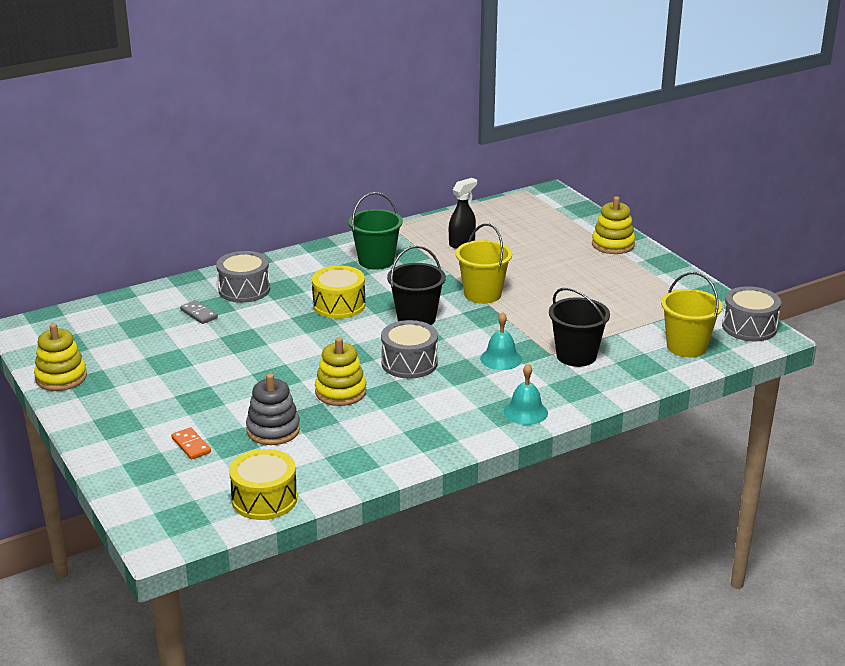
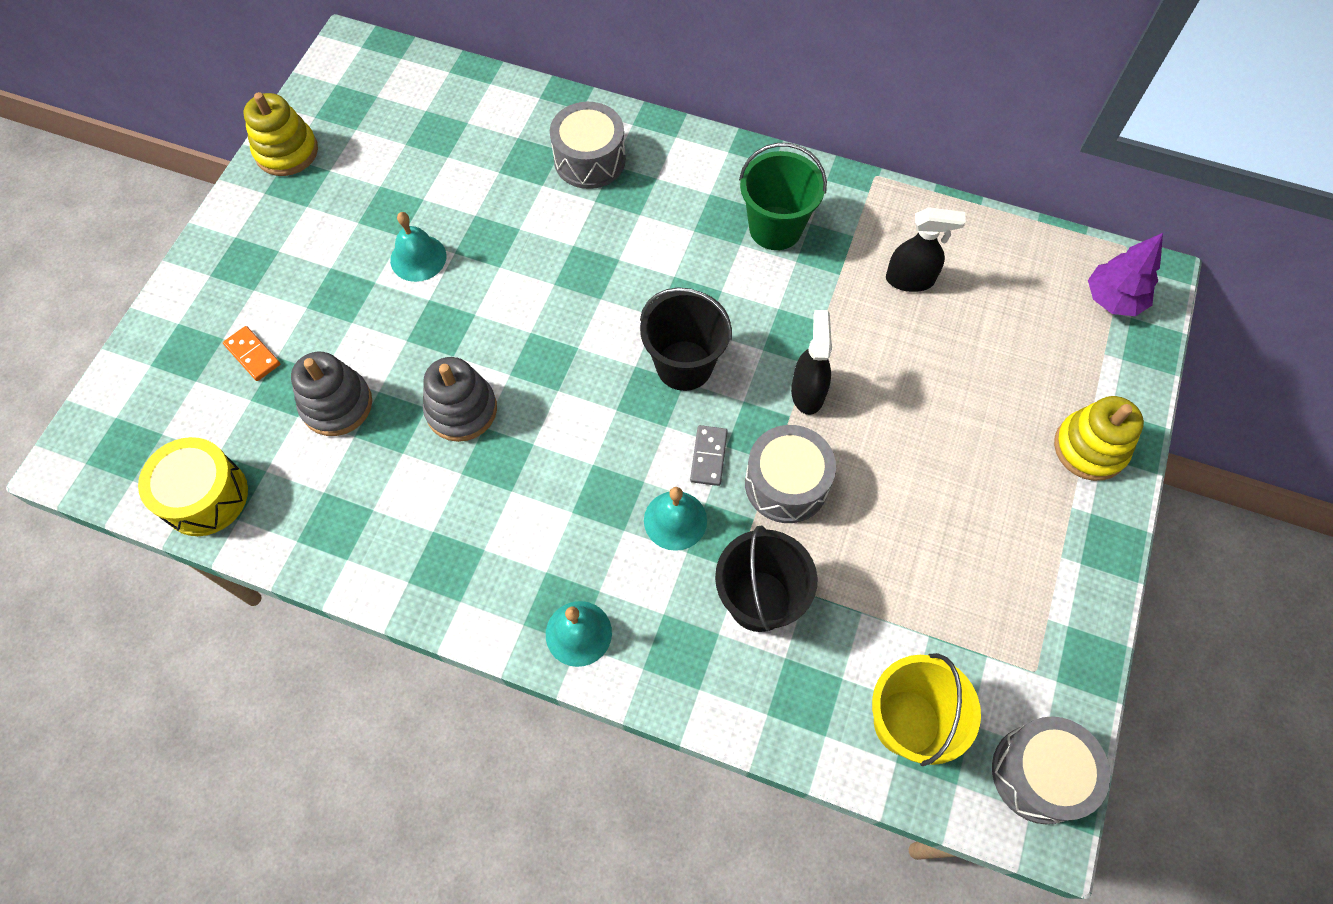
camera: 50 degrees right, 35 degrees up
(191, 445) = (253, 355): orange domino -> orange domino turned 60 degrees counterclockwise
(199, 314) = (503, 161): grey domino -> grey domino (709, 456)
(217, 365) = (418, 258): none -> turquoise bell
(339, 305) = (641, 269): yellow drum -> none
(340, 392) = (461, 410): yellow stacking toy -> grey stacking toy
(409, 363) = (580, 431): grey drum -> grey drum (786, 484)
(482, 294) = (807, 392): yellow bucket -> black spray bottle
(547, 205) = (1113, 299): none -> purple tree

